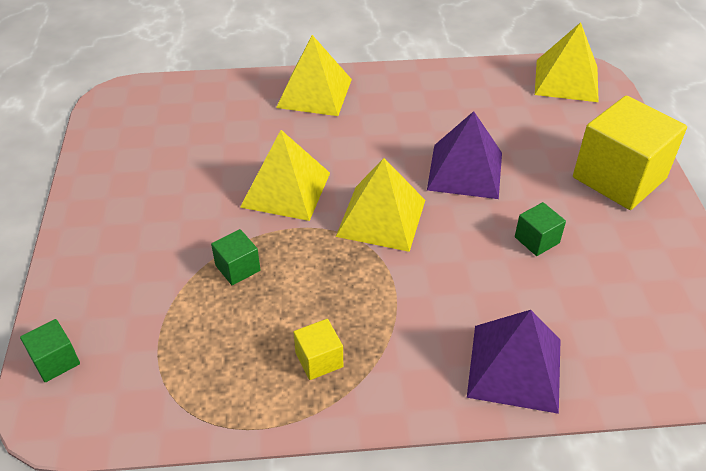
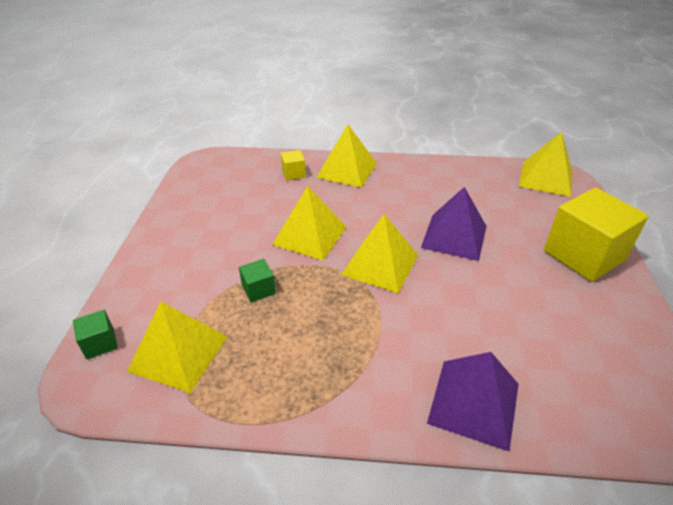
camera: 10 degrees right, 5 degrees down
(159, 359) = (178, 353): none -> yellow pyramid
(319, 360) = (306, 372): yellow cube -> yellow cube (293, 173)
(537, 240) = (507, 297): green cube -> none

